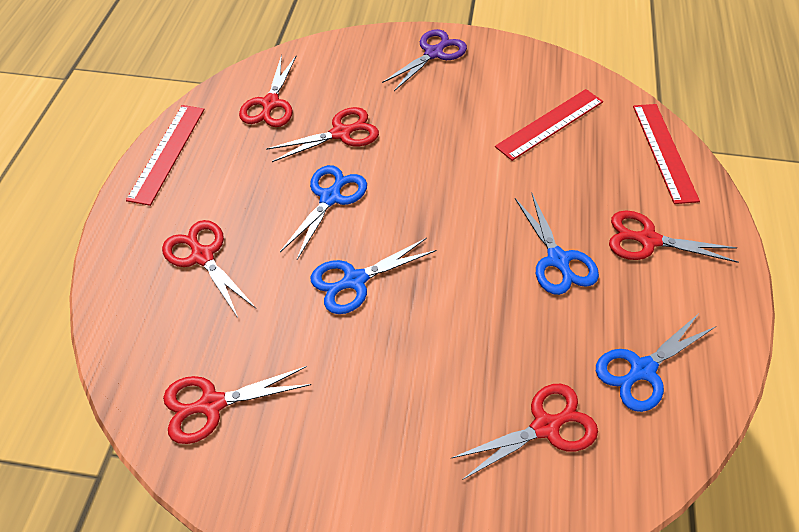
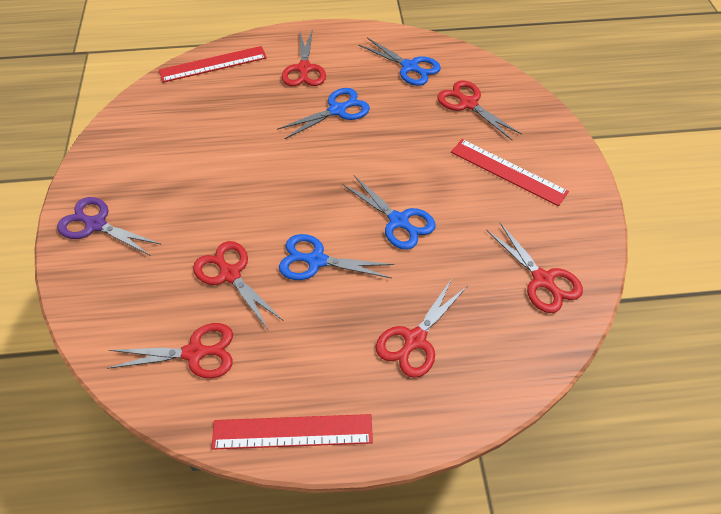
camera: 105 degrees left, 0 degrees up
(550, 124) = (192, 128): red ruler -> red ruler (508, 171)

